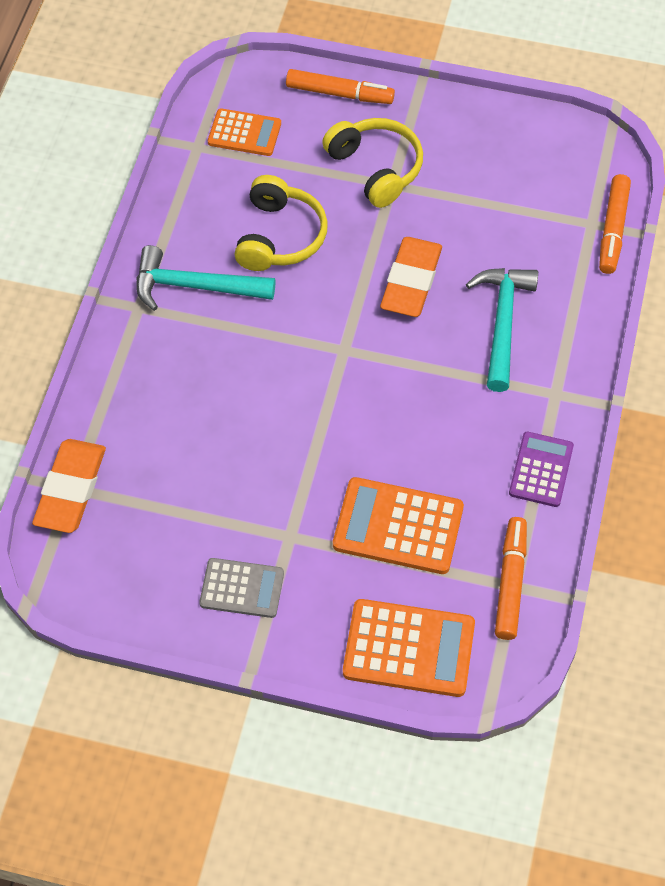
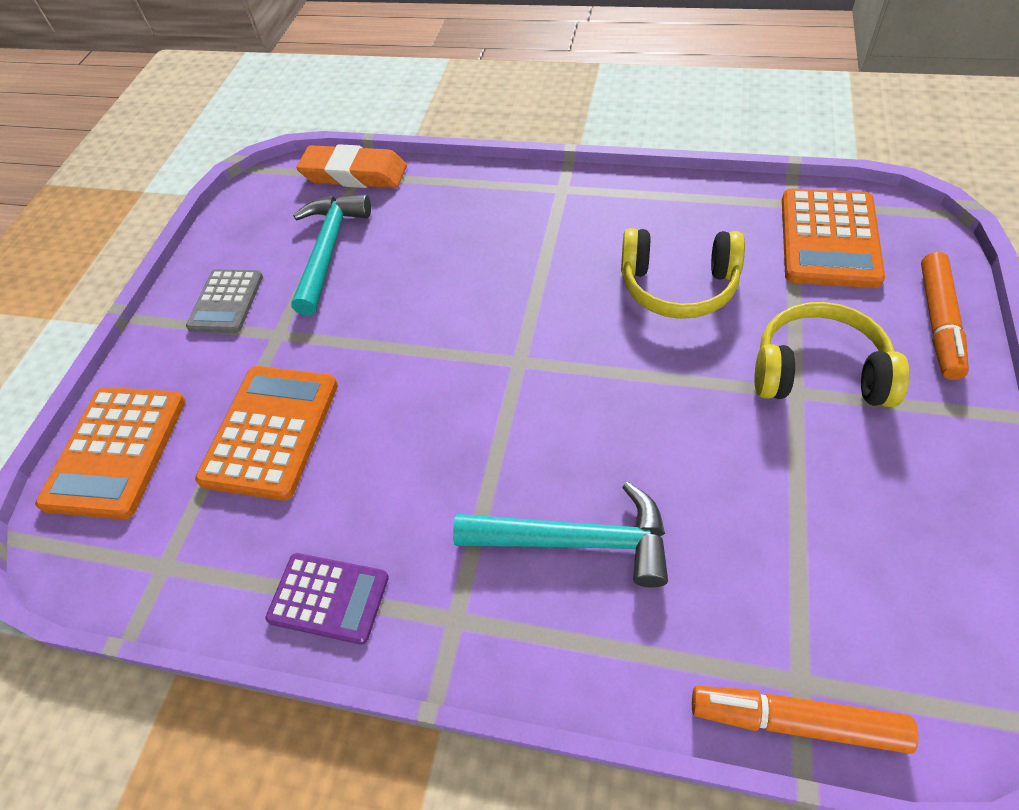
camera: 95 degrees right, 5 degrees down
(195, 286) = (594, 225): turquoise hammer -> turquoise hammer (328, 250)
(244, 133) = (829, 239): orange calculator -> orange calculator, size x1.56
(376, 168) = (819, 372): yellow headphones -> yellow headphones turned 135 degrees counterclockwise
(411, 281) = (633, 424): orange eraser -> none
(510, 582) = (169, 560): orange marker -> none

